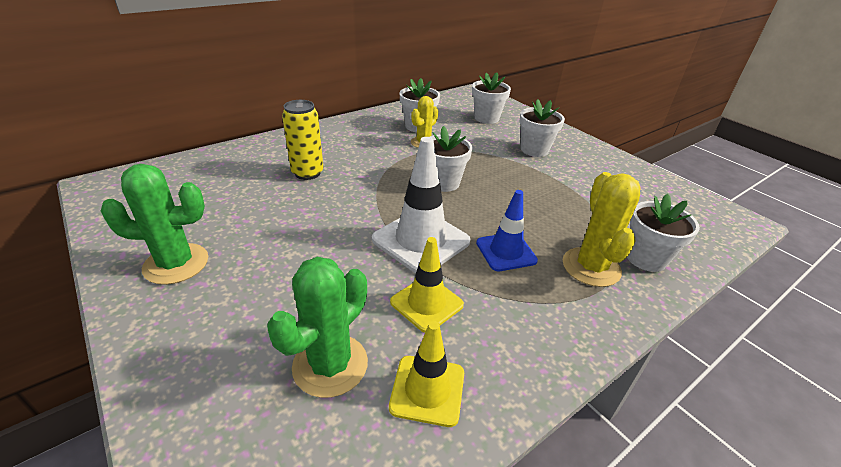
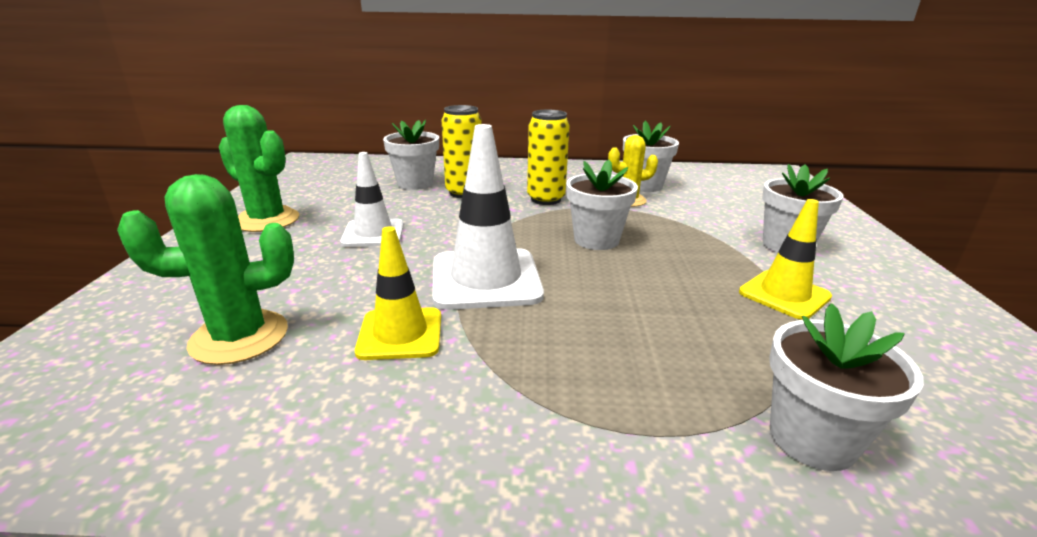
camera: 40 degrees right, 10 degrees down
(293, 237) = (373, 233): none -> white traffic cone
(373, 159) = (546, 199): none -> yellow can
(427, 390) = (273, 407): yellow traffic cone -> yellow traffic cone (784, 295)
(486, 118) = (755, 198): white flower pot -> white flower pot (415, 183)
(506, 252) = (572, 329): blue traffic cone -> none
(591, 267) = (680, 401): yellow cactus -> none

